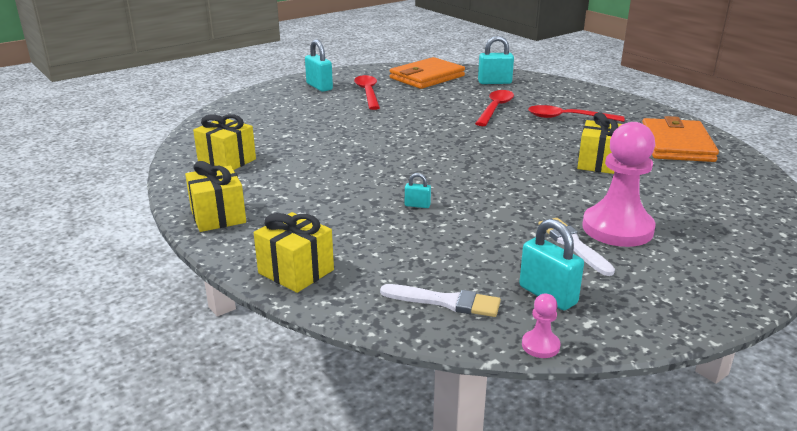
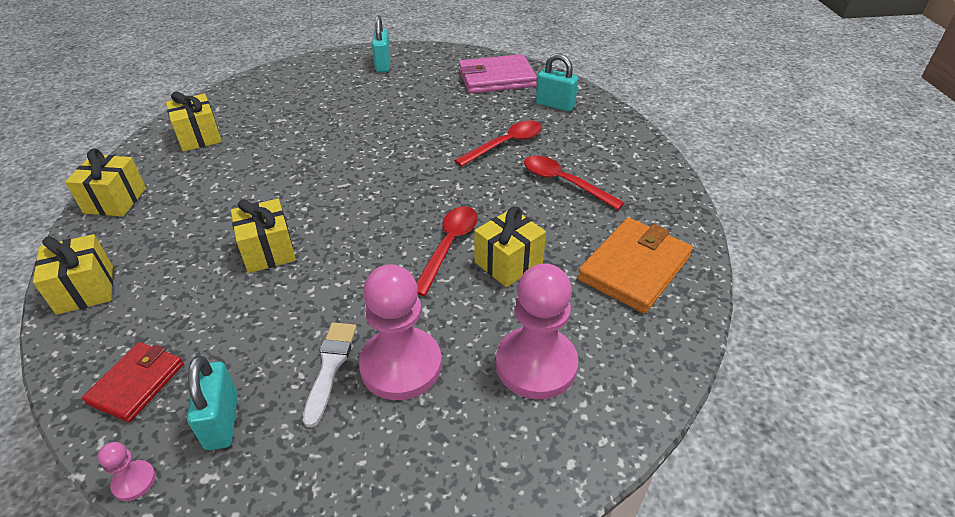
camera: 30 degrees right, 15 degrees up
(368, 93) = (414, 85): red spoon -> red spoon (449, 246)
(417, 205) = (268, 251): turquoise padlock -> yellow gift
(427, 77) = (496, 78): orange wallet -> pink wallet
(445, 302) = (137, 383): white brush -> red wallet
(695, 201) = (536, 364): none -> pink pawn

